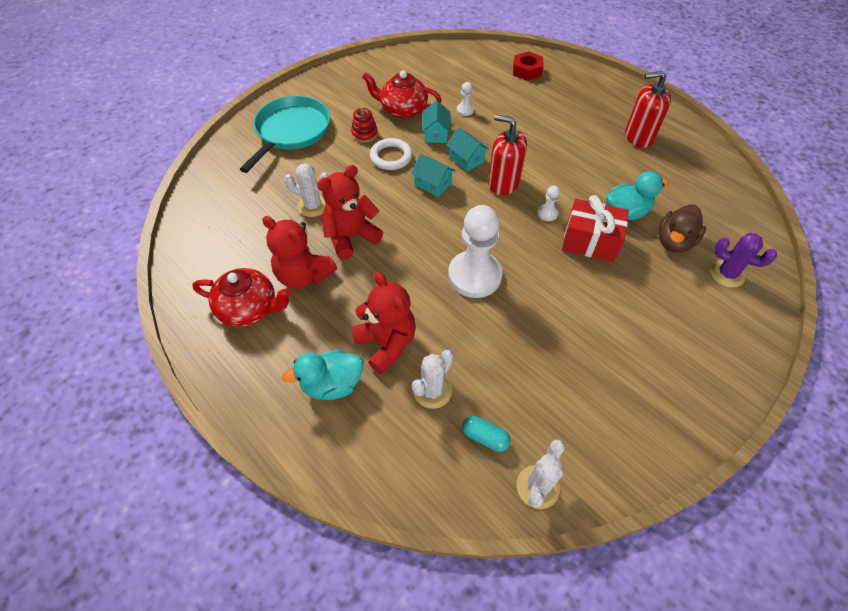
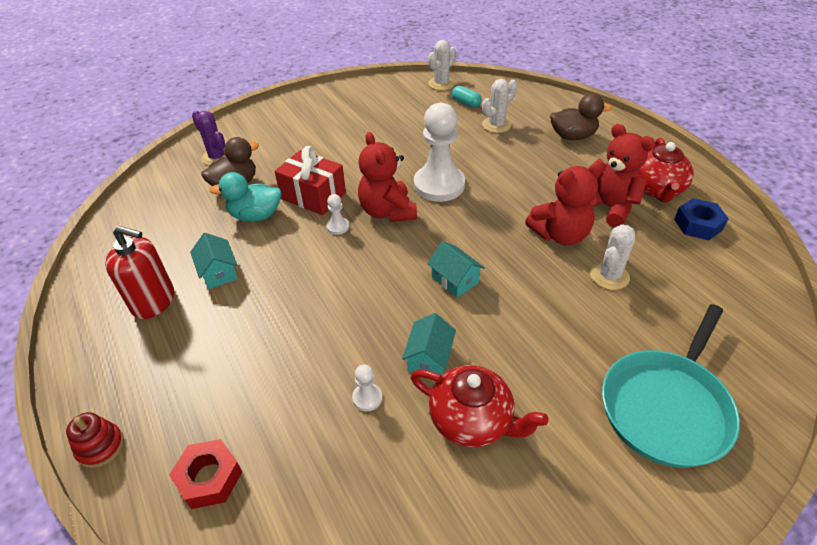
camera: 165 degrees left, 10 degrees down
(222, 269) = (698, 224): none -> blue nut
(249, 308) = (656, 189): red teapot -> red teapot turned 105 degrees counterclockwise
(313, 206) = (609, 276): white cactus -> white cactus turned 75 degrees counterclockwise
(332, 384) = (573, 136): turquoise duck -> brown duck
(364, 134) = (541, 378): red stacking toy -> red stacking toy (100, 446)
(386, 343) = (528, 152): red teddy bear -> red teddy bear (387, 211)
(391, 157) = (504, 328): white ring -> none
(466, 159) = (400, 307): turquoise house -> turquoise house (219, 272)
(503, 183) = (368, 267): red soap dispenser -> none

